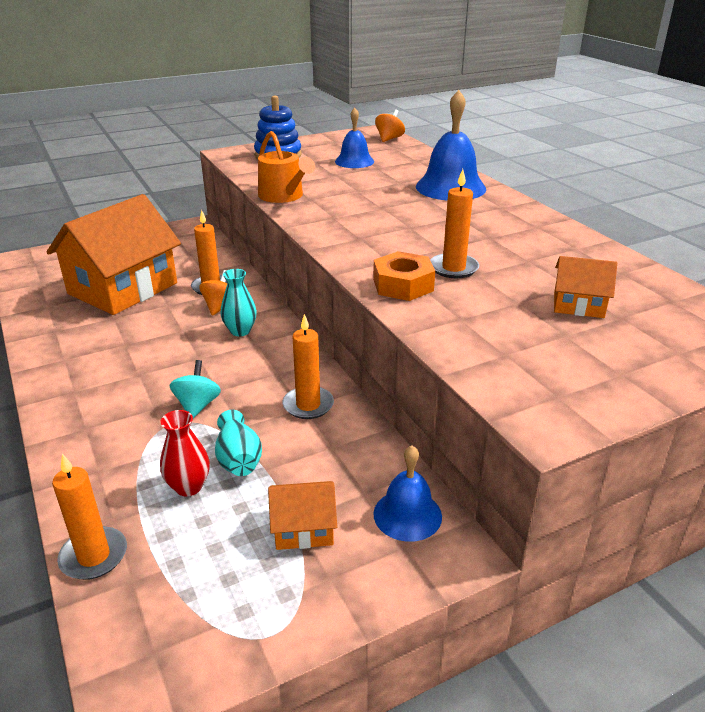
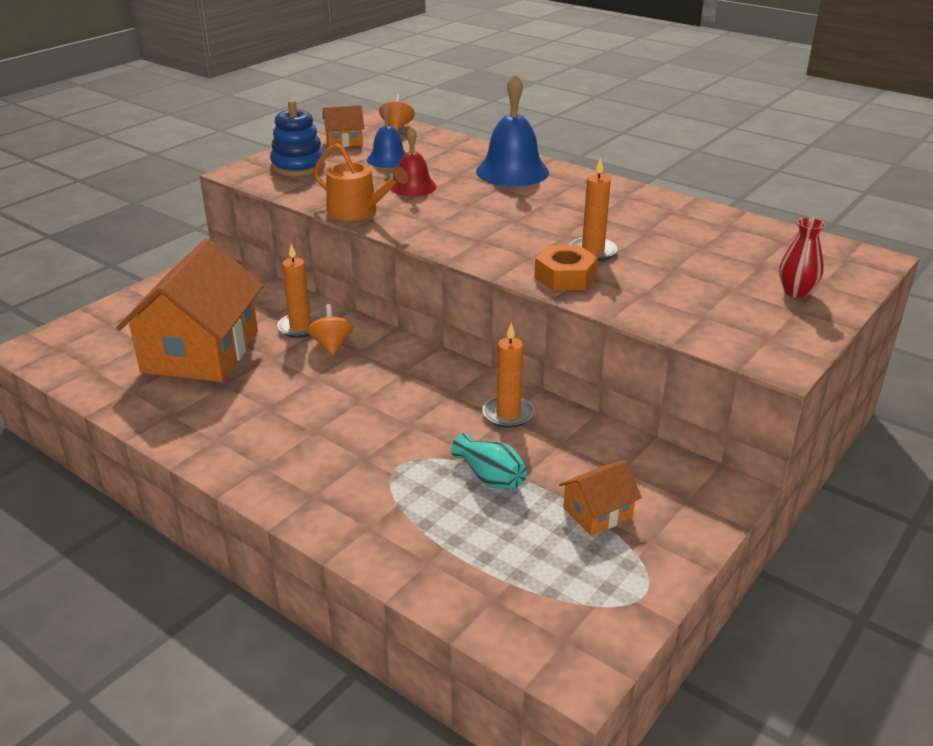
camera: 25 degrees left, 0 degrees up
(94, 556) = (441, 593): orange candle -> none
(188, 487) = (468, 513): red vase -> red vase (796, 292)
(197, 405) = (405, 443): turquoise spinning top -> none
(240, 331) = (376, 364): turquoise vase -> none
(350, 185) = (413, 187): none -> red bell
(407, 515) = (669, 476): blue bell -> none
(578, 305) = (720, 261): orange house -> orange house (344, 141)

